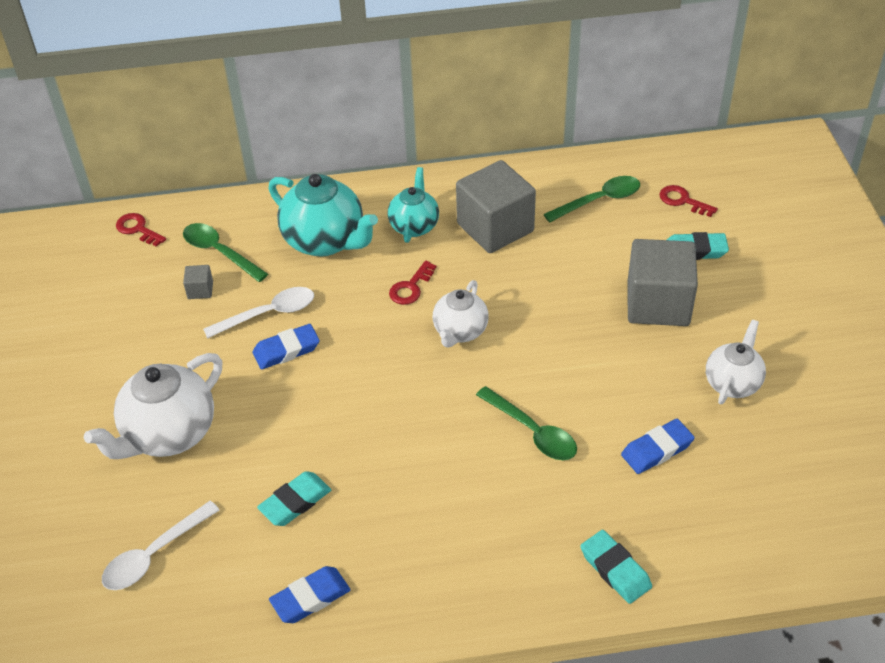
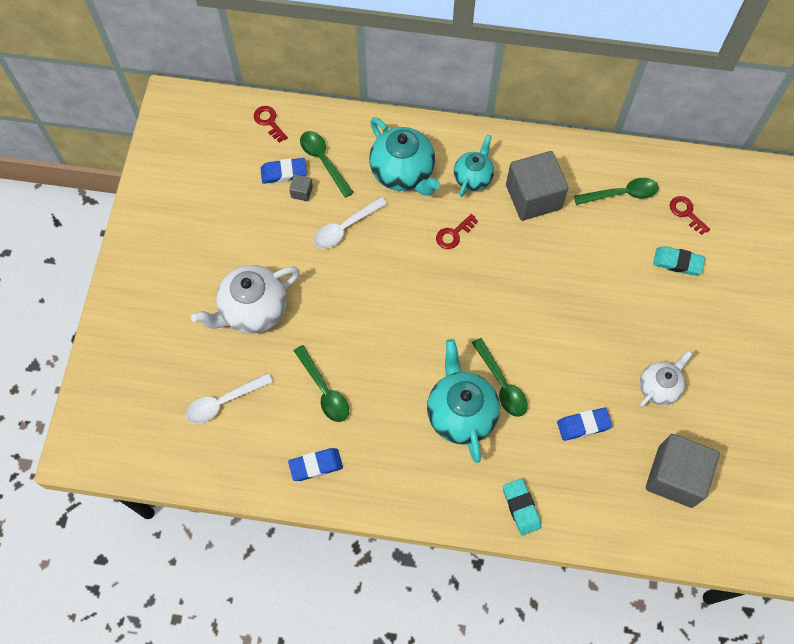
camera: 15 degrees right, 20 degrees up
(268, 314) = (345, 228): white spoon -> white spoon turned 150 degrees clockwise
(286, 350) = (350, 263): blue eraser -> blue eraser (284, 173)
(295, 502) = (324, 390): turquoise eraser -> green spoon
(460, 332) = (477, 284): white teapot -> none
(491, 479) = (461, 413): none -> turquoise teapot
(658, 303) = (631, 302): grey cube -> grey cube (675, 476)

